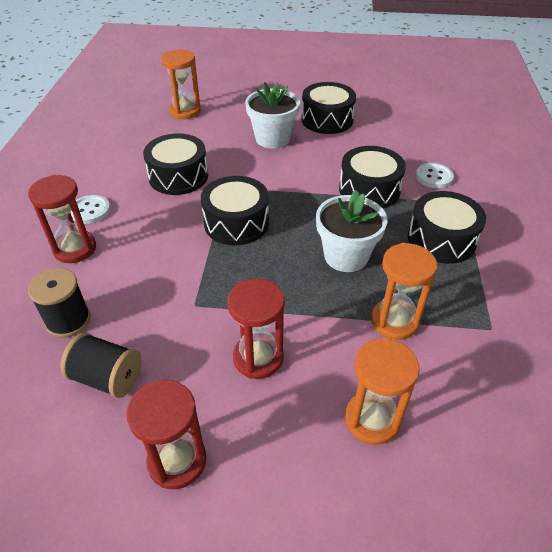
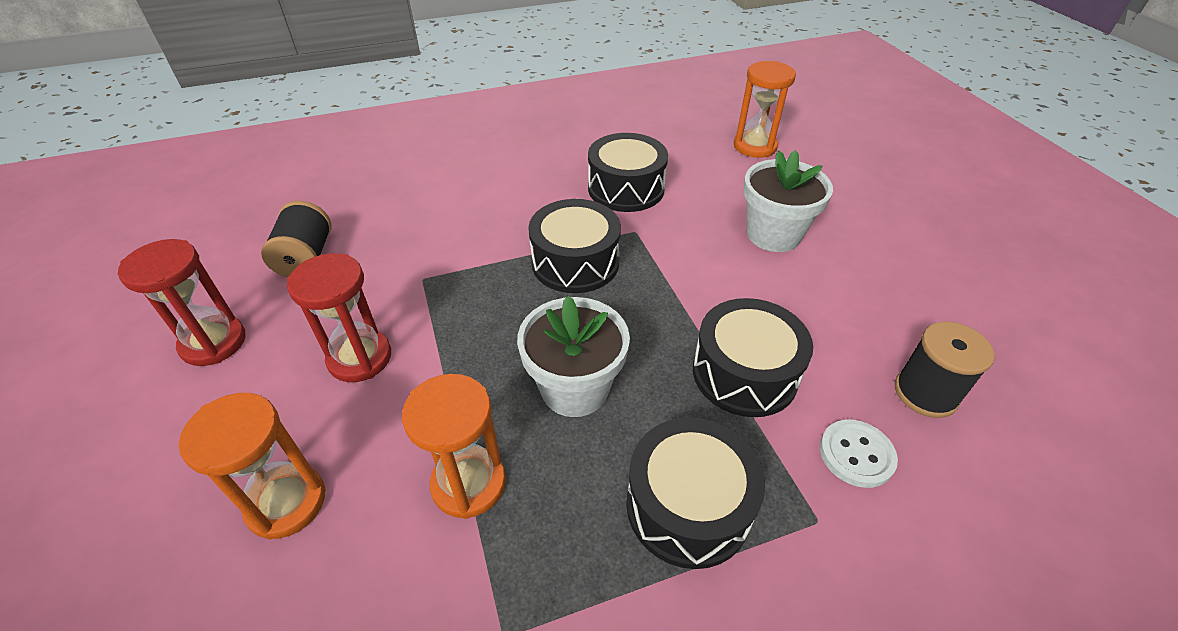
camera: 65 degrees right, 0 degrees up
(68, 320) = (370, 206): black spool -> black spool (925, 393)
(75, 249) = (466, 170): red hourglass -> none
(90, 211) = (526, 156): white button -> none
(327, 120) = (878, 272): black drum -> none

